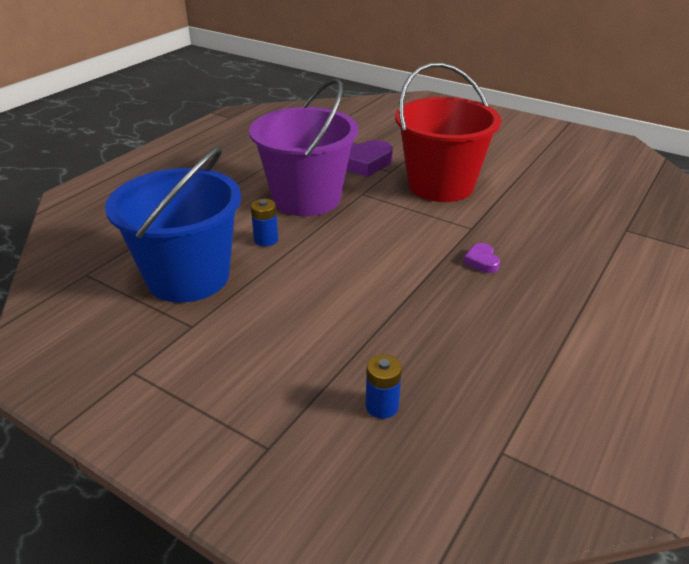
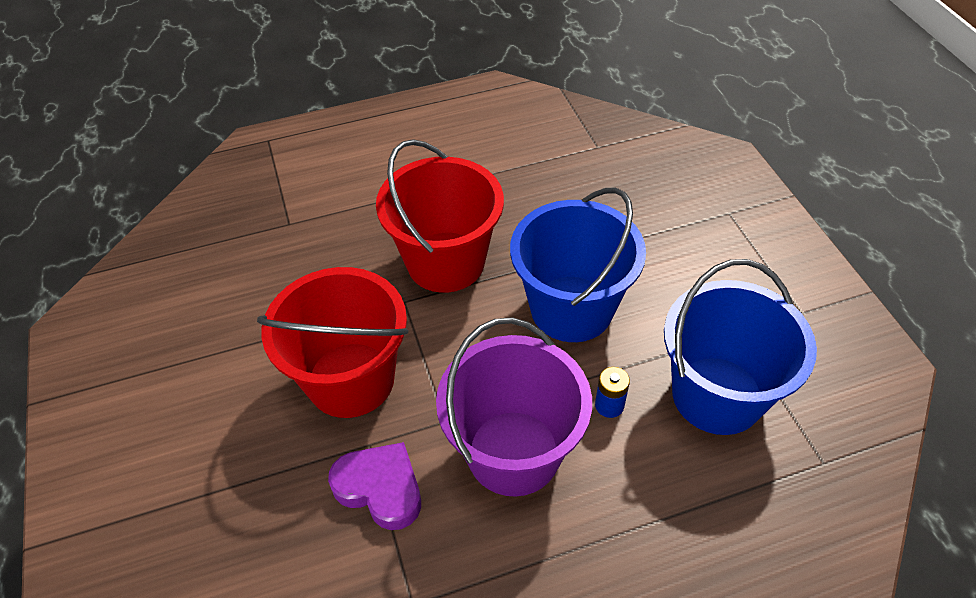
camera: 140 degrees left, 15 degrees up
(348, 278) = (571, 308): none -> blue bucket
(382, 406) = (640, 200): blue battery -> none
(481, 261) = (445, 262): purple heart -> red bucket

